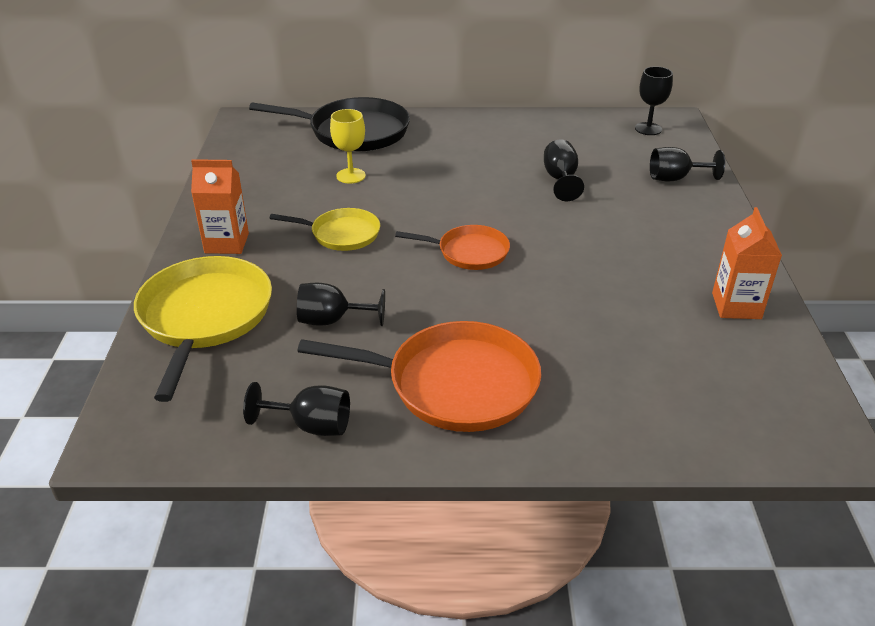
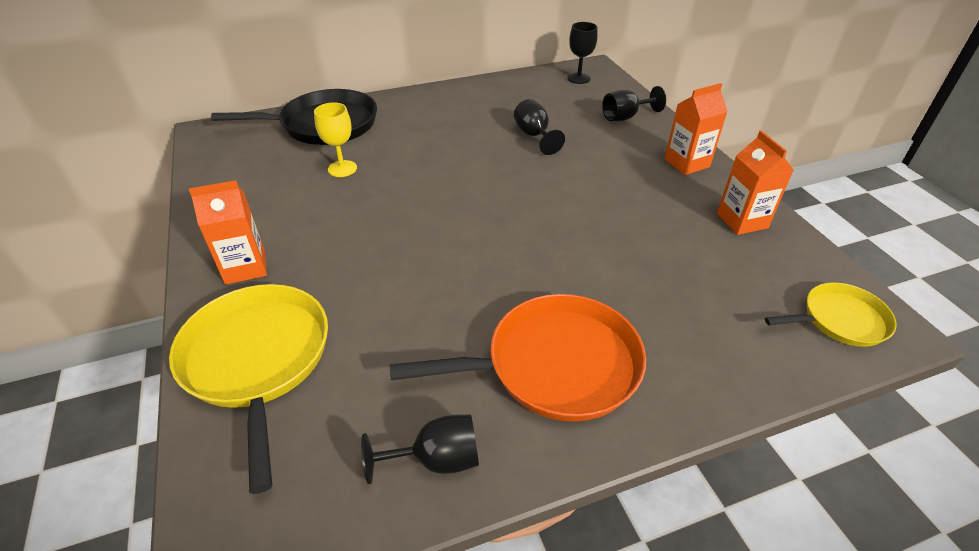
camera: 20 degrees left, 5 degrees up
(332, 320) = (398, 328): black goblet -> none
(342, 234) = (362, 230): yellow pan -> yellow pan (840, 320)
(469, 252) = (493, 222): orange pan -> none
(714, 238) = (686, 163): none -> orange carton

